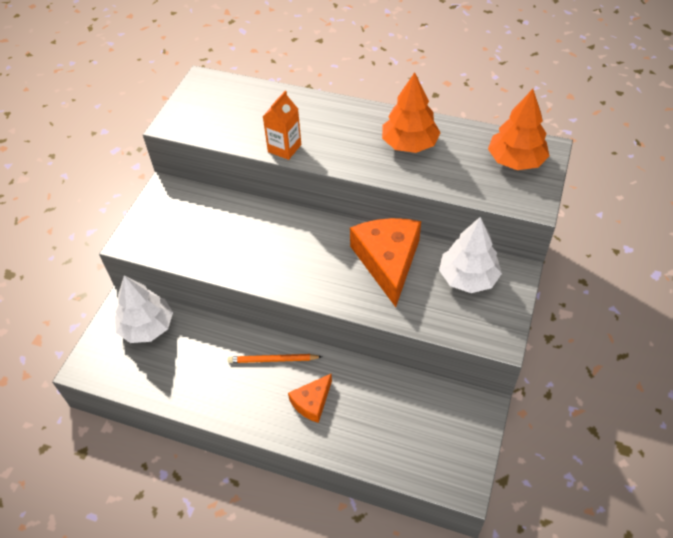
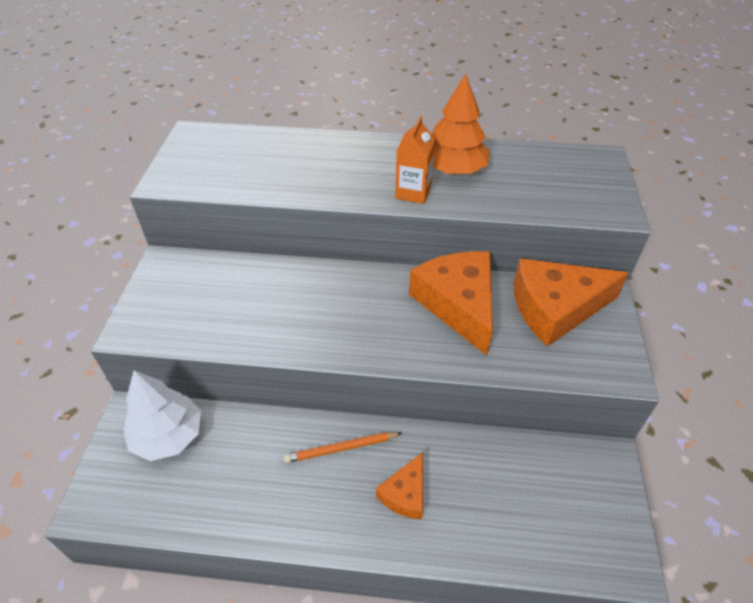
camera: 15 degrees left, 5 degrees down
(284, 148) = (311, 191): orange carton -> orange carton (413, 192)
(468, 277) = (556, 308): white tree -> orange cheese
(516, 160) = (576, 172): orange tree -> none

